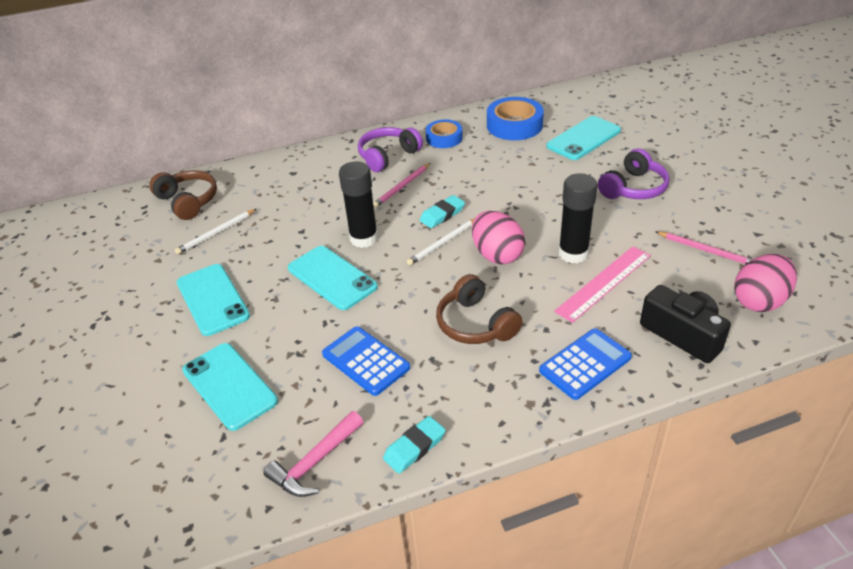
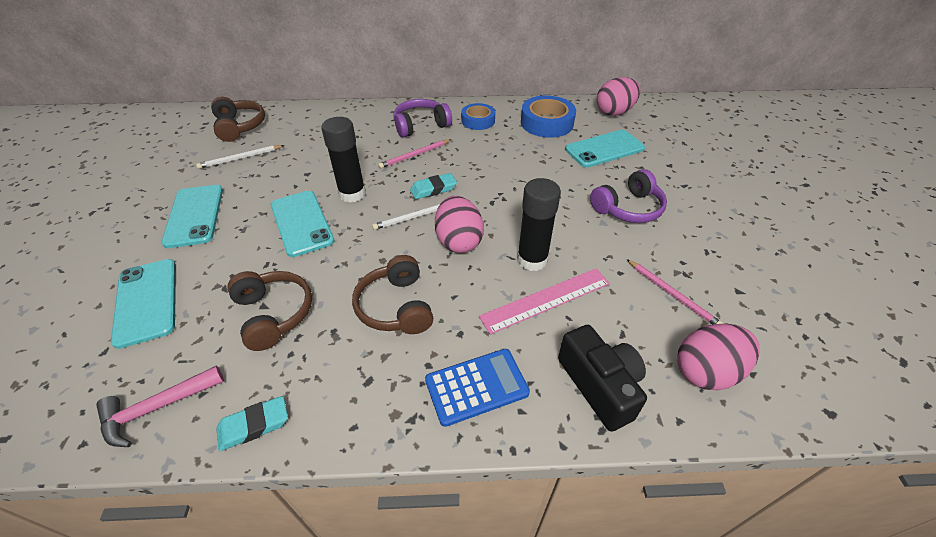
camera: 15 degrees right, 5 degrees up
(365, 361) = (274, 314): blue calculator -> brown headphones
(574, 100) = (614, 112): none -> pink egg

